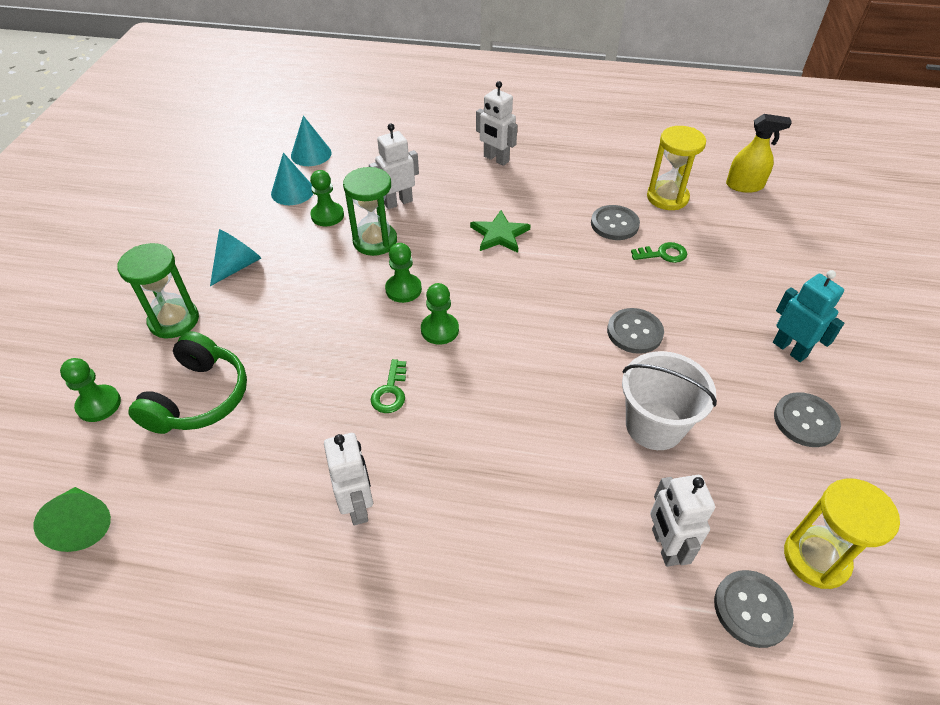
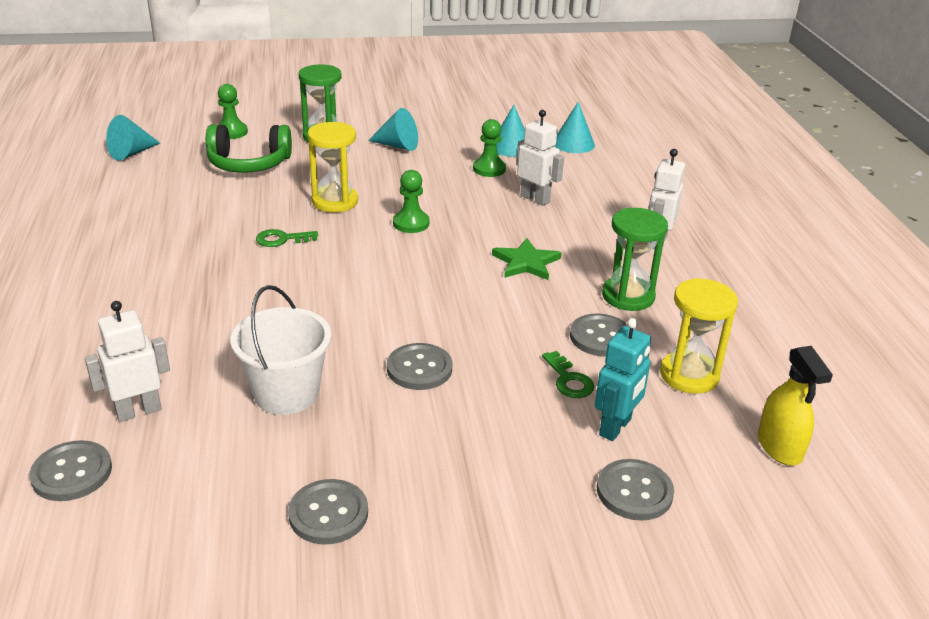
camera: 70 degrees right, 15 degrees down
(83, 524) = (131, 153): green cone -> turquoise cone
(357, 506) = (160, 246): white robot -> none
(375, 241) = (469, 198): green hourglass -> green hourglass (628, 296)
(439, 330) = (367, 250): green pawn -> none
(783, 258) = (634, 492): none -> grey button
(790, 349) = (448, 499): turquoise robot -> turquoise robot (615, 427)
(816, 558) = (133, 521): yellow hourglass -> yellow hourglass (335, 201)

